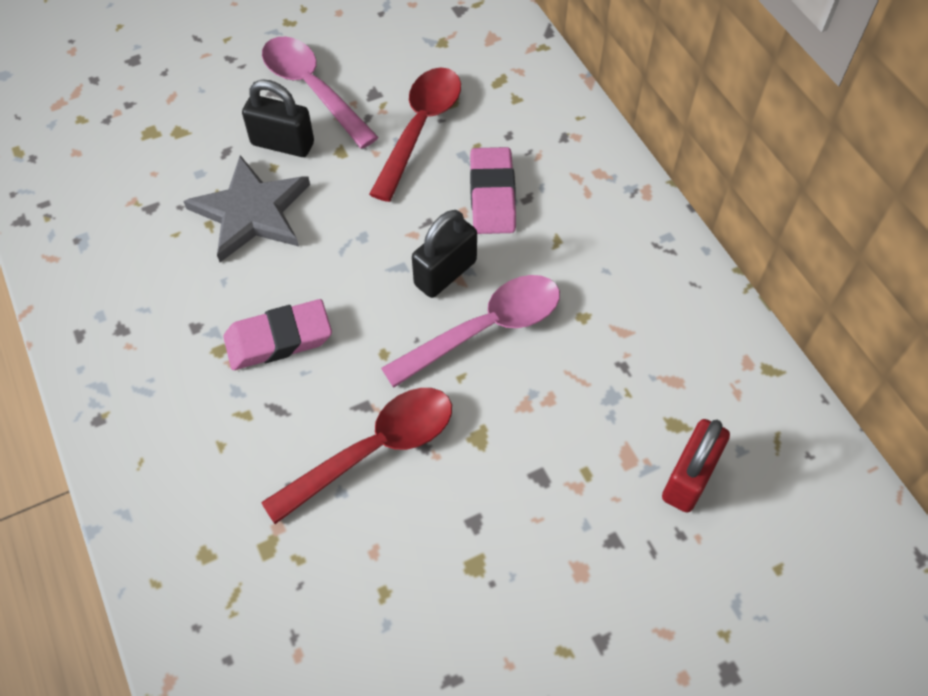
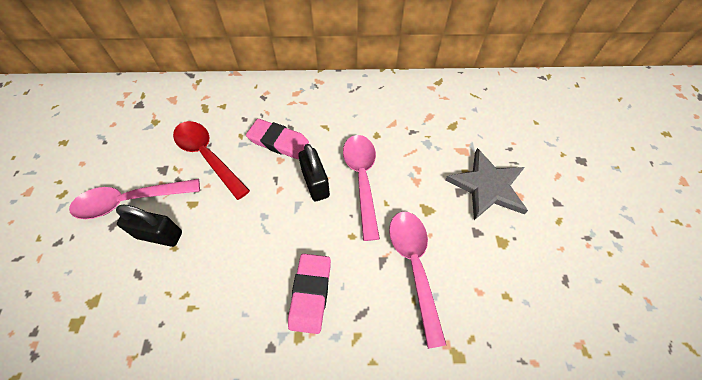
camera: 65 degrees left, 0 degrees up
(251, 212) = (200, 275): grey star -> grey star (487, 186)
(282, 144) = (159, 235): black padlock -> black padlock turned 60 degrees clockwise
(374, 449) = (414, 266): red spoon -> pink spoon
(689, 478) = (482, 133): red padlock -> none

